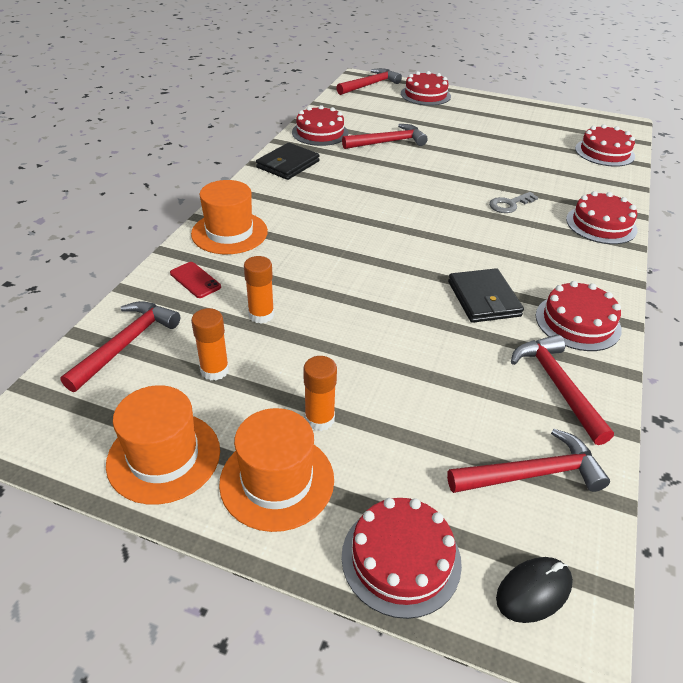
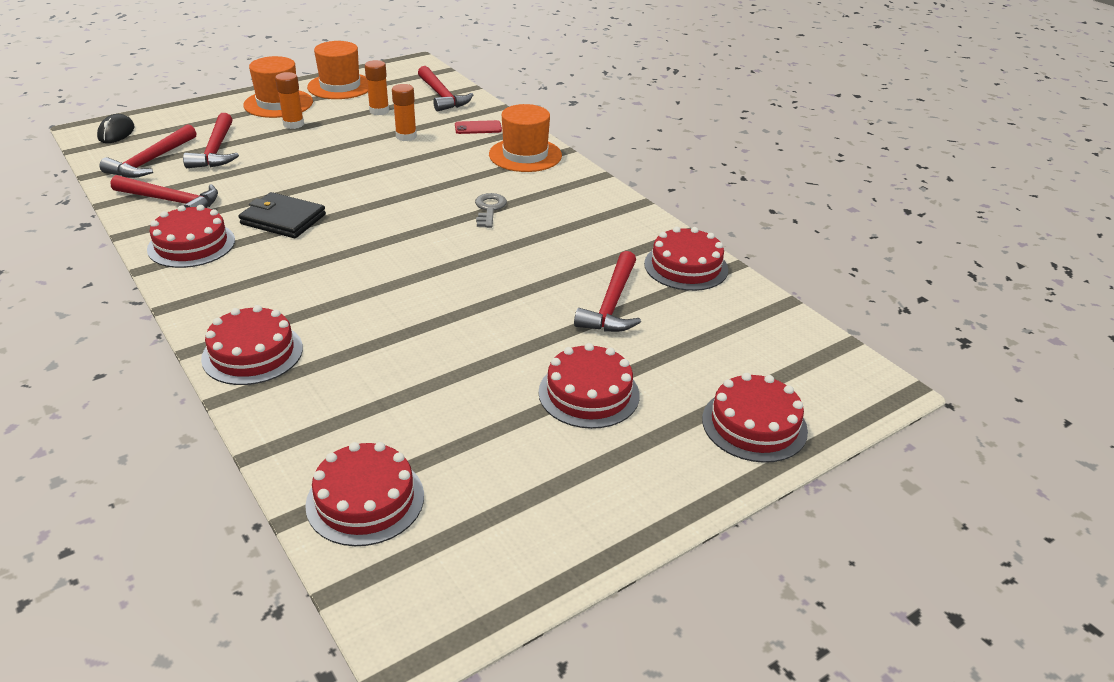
camera: 125 degrees right, 5 degrees down
(288, 164) = (621, 218): black wallet -> none
(370, 85) = (839, 383): red hammer -> red hammer (216, 150)
(401, 558) = (189, 114): red cake -> red cake (589, 393)
(509, 204) = (373, 313): grey key -> grey key (489, 209)

